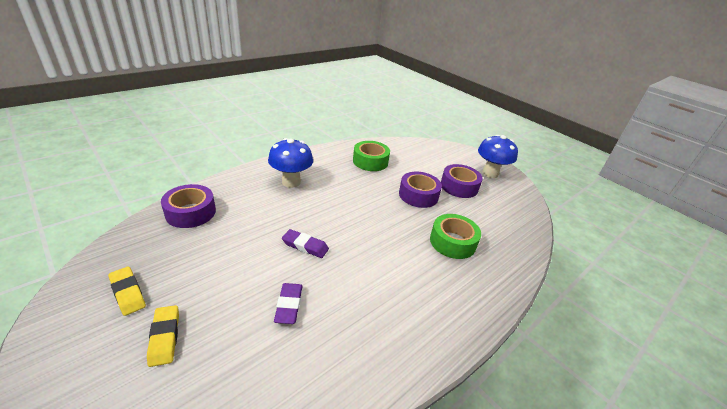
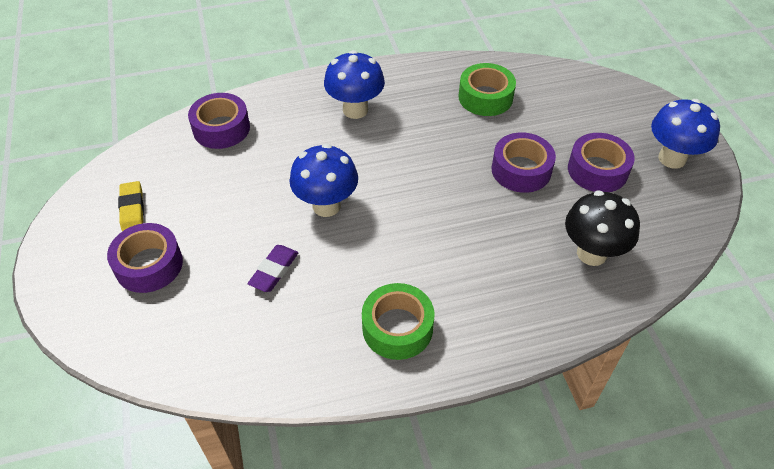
camera: 30 degrees right, 15 degrees up
(164, 337) = (149, 265): yellow eraser -> purple tape
(305, 246) = (326, 206): purple eraser -> blue mushroom
(452, 242) = (520, 253): green tape -> green tape (397, 328)
(491, 231) = (591, 253): none -> black mushroom

